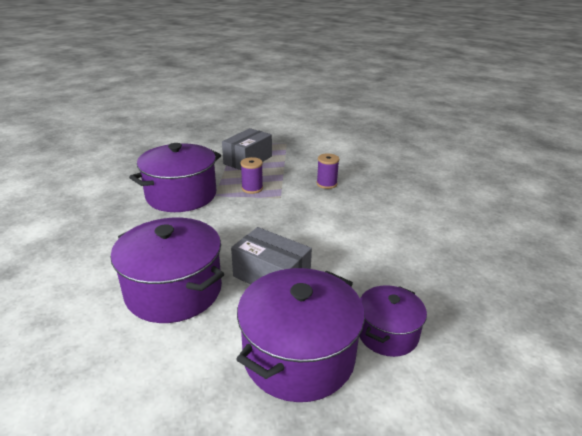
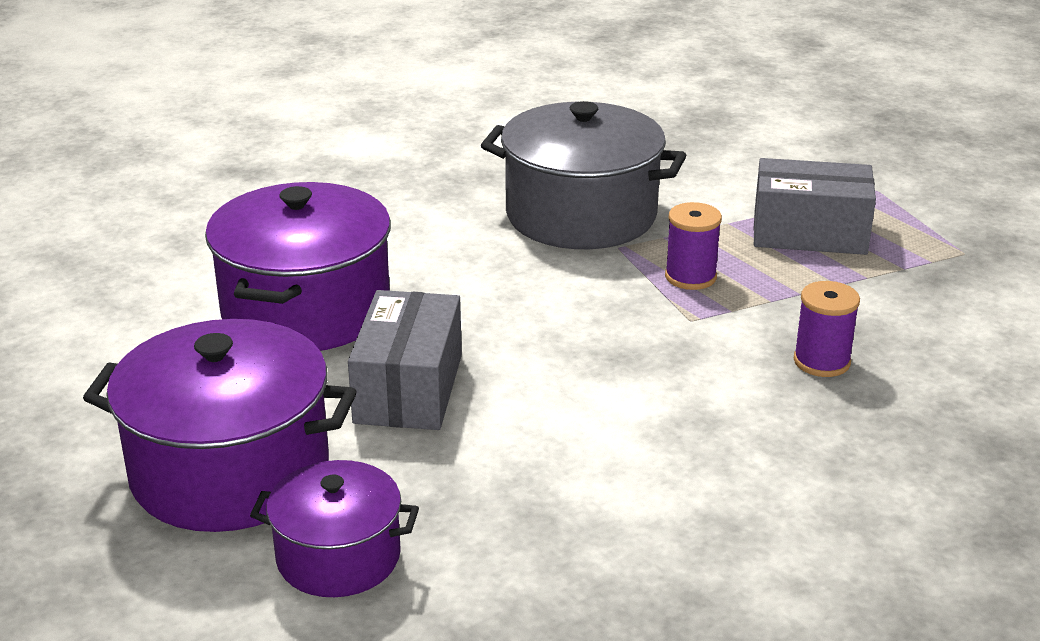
camera: 65 degrees right, 0 degrees up
(181, 195) = (581, 215): purple pot -> grey pot

